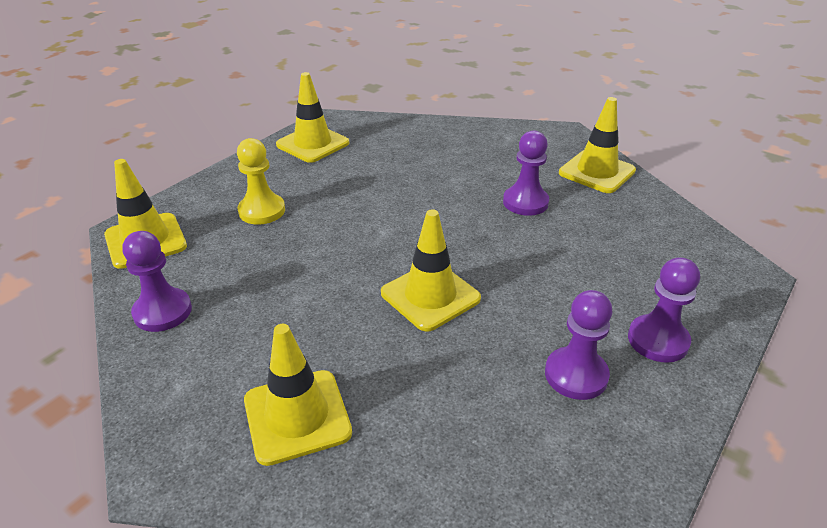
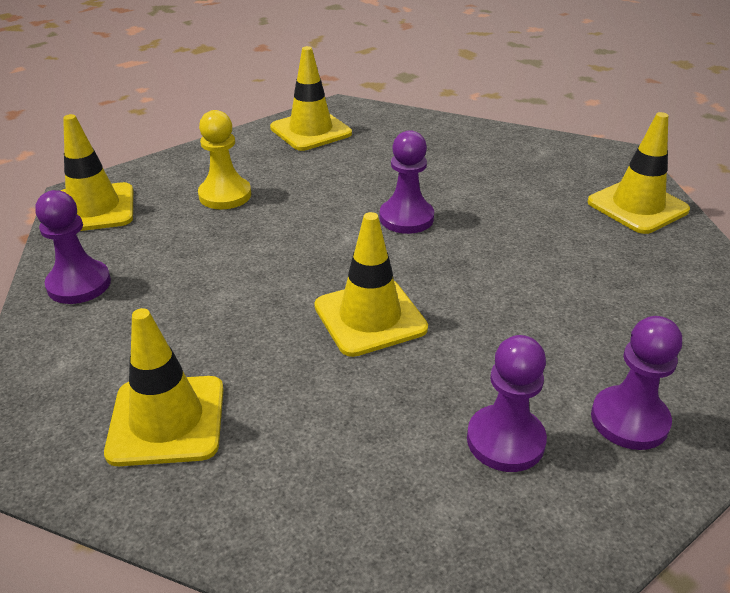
camera: 15 degrees right, 0 degrees up
(525, 202) = (530, 229): purple pawn -> purple pawn (406, 218)

